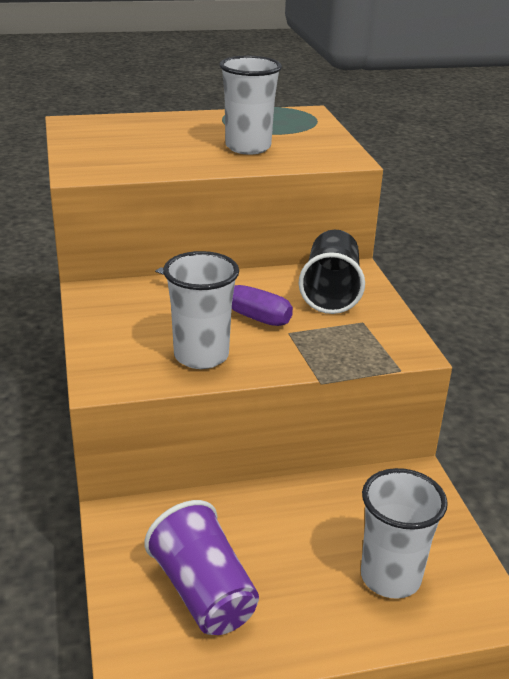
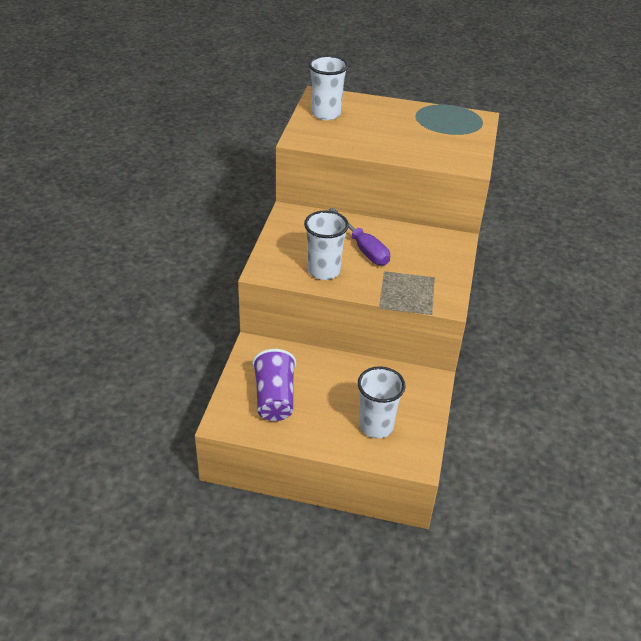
camera: 25 degrees right, 10 degrees up
(248, 147) = (414, 141): white cup -> white cup (326, 114)
(331, 292) = (430, 251): black cup -> none

